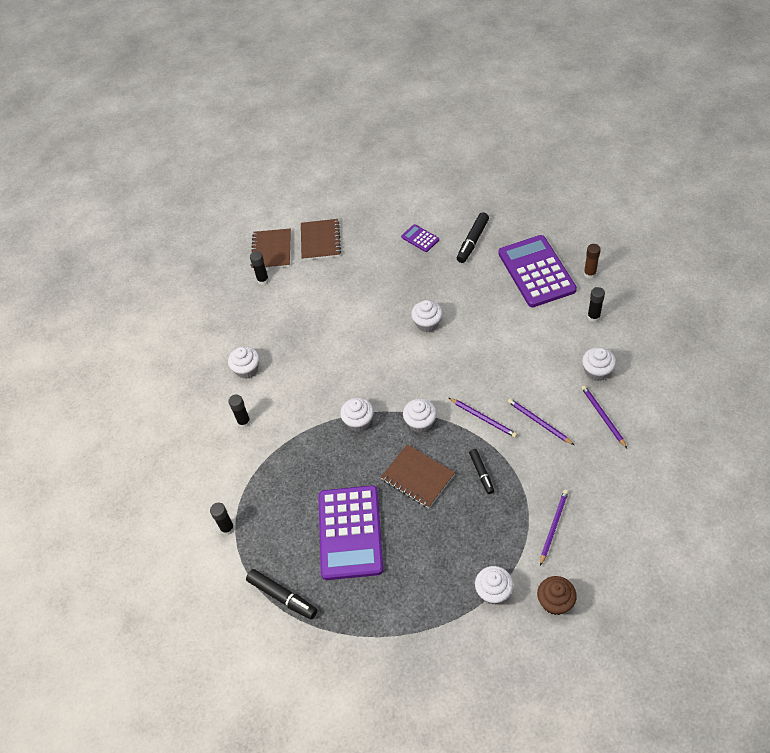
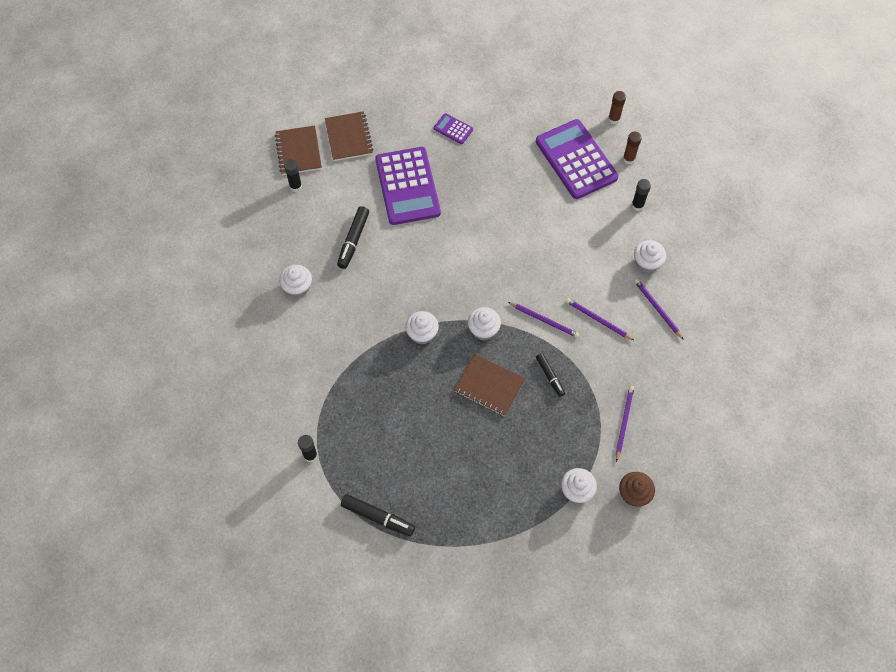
camera: 15 degrees left, 10 degrees up
(244, 422) = (305, 344): black glue stick -> none
(350, 532) = (432, 447): purple calculator -> purple calculator (407, 186)
(427, 323) = (475, 224): white cupcake -> none
(472, 241) = (507, 129): black marker -> black marker (353, 240)
(579, 237) = (614, 119): none -> brown glue stick

